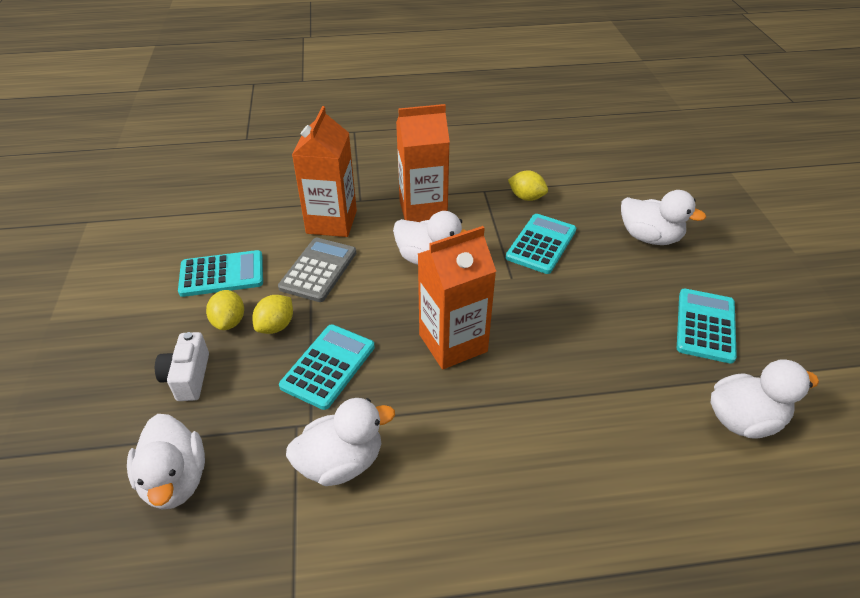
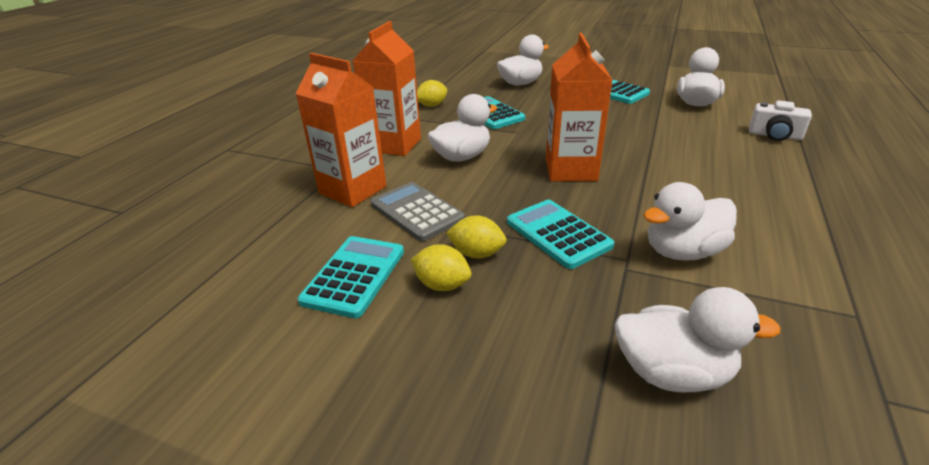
camera: 60 degrees left, 10 degrees down
(188, 377) = (511, 334): white camera -> white camera (774, 136)
(276, 326) = (477, 253): yellow lemon -> yellow lemon turned 45 degrees counterclockwise
(341, 462) = (682, 251): white duck -> white duck turned 120 degrees counterclockwise

